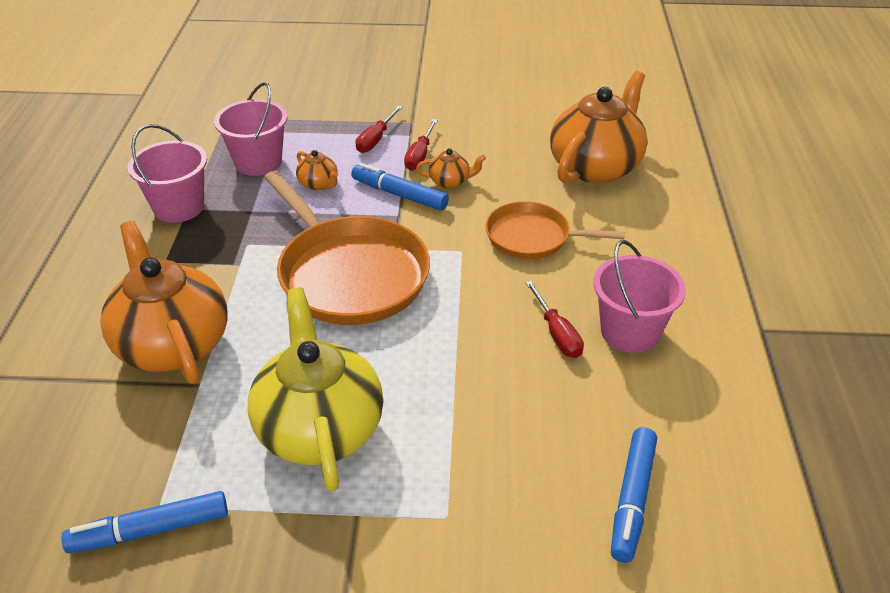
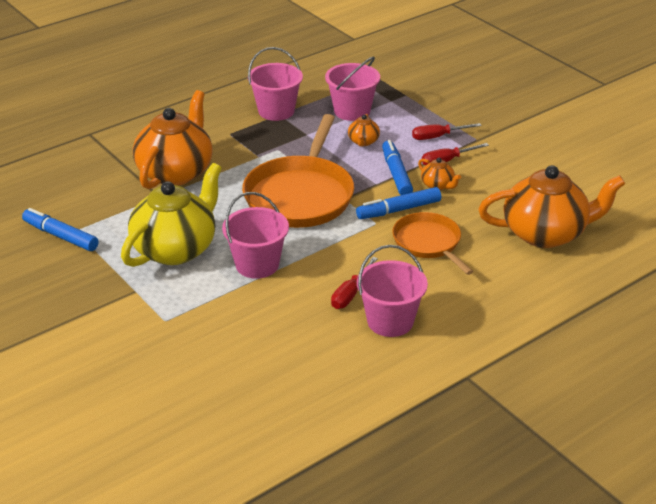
camera: 50 degrees right, 5 degrees down
(430, 375) = (257, 264): none -> pink bucket
(632, 499) = (250, 380): blue marker -> blue marker (398, 210)

